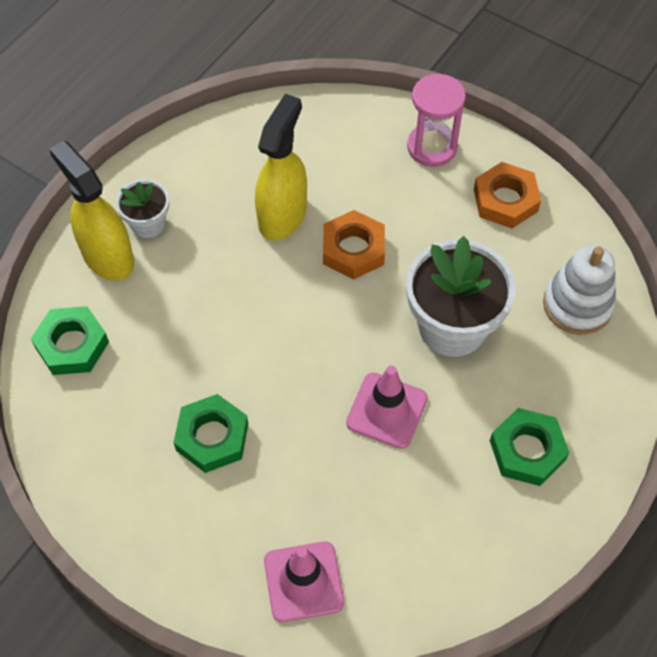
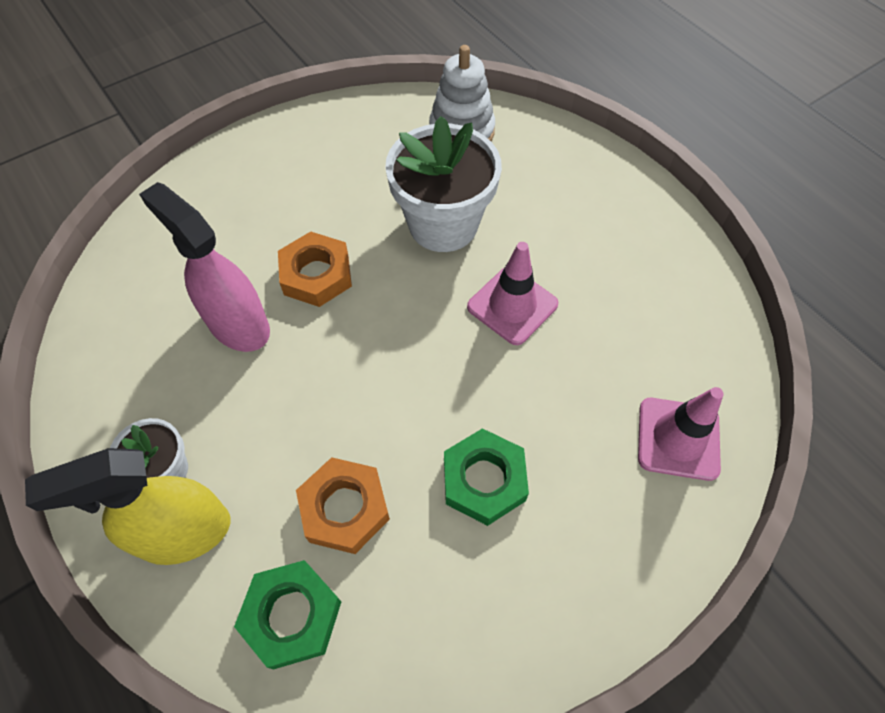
camera: 70 degrees left, 0 degrees up
(282, 215) = (238, 325): yellow spray bottle -> pink spray bottle
(432, 147) = (236, 174): pink hourglass -> none
(505, 200) = (328, 141): orange nut -> orange nut (344, 508)
(527, 450) = (590, 213): green nut -> none

